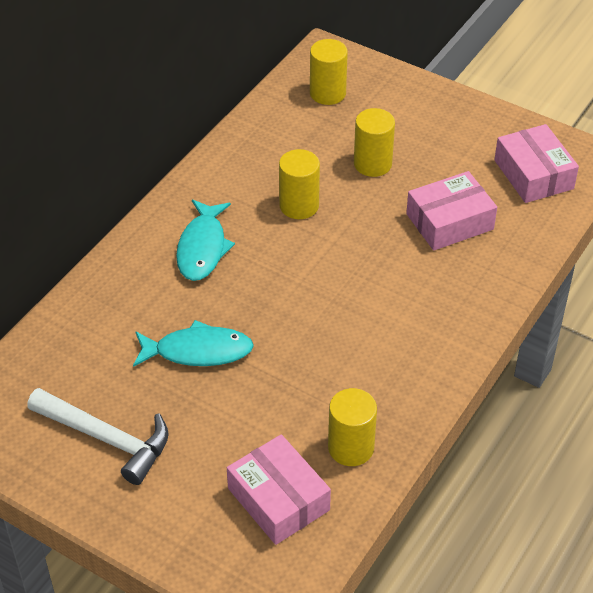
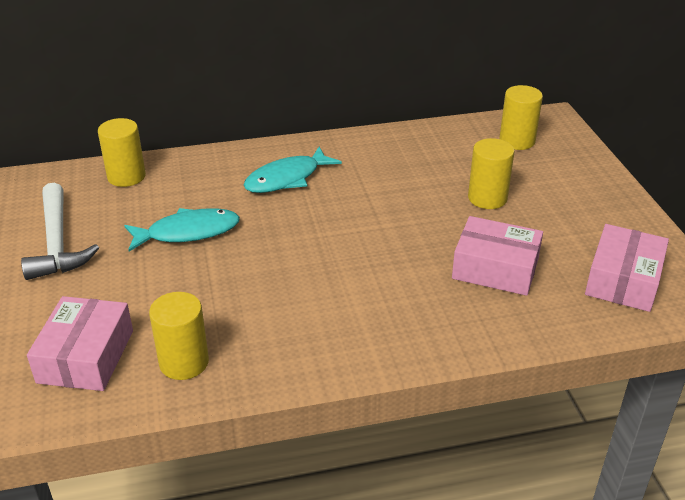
camera: 45 degrees right, 10 degrees down
(198, 351) = (188, 232): turquoise fish -> turquoise fish turned 60 degrees counterclockwise
(299, 206) = (391, 192): yellow cylinder -> yellow cylinder (126, 176)

